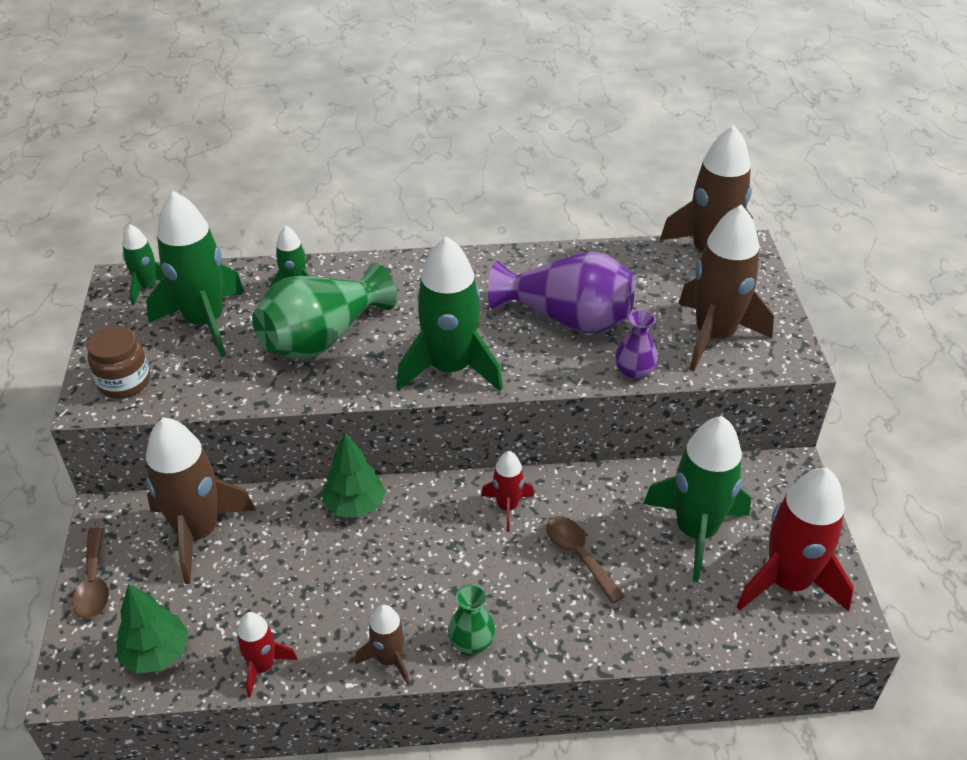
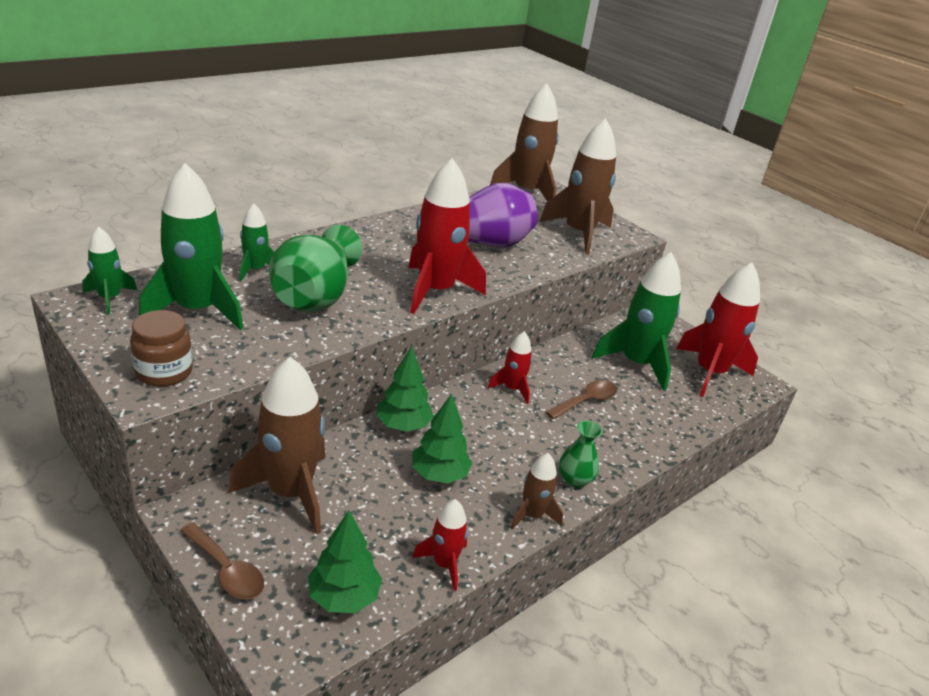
camera: 40 degrees left, 10 degrees down
(340, 574) = (439, 475): none -> green tree
(450, 368) = (436, 291): green rocket -> red rocket
(579, 555) = (586, 401): brown spoon -> brown spoon turned 120 degrees clockwise
(634, 372) = (556, 263): purple vase -> none

